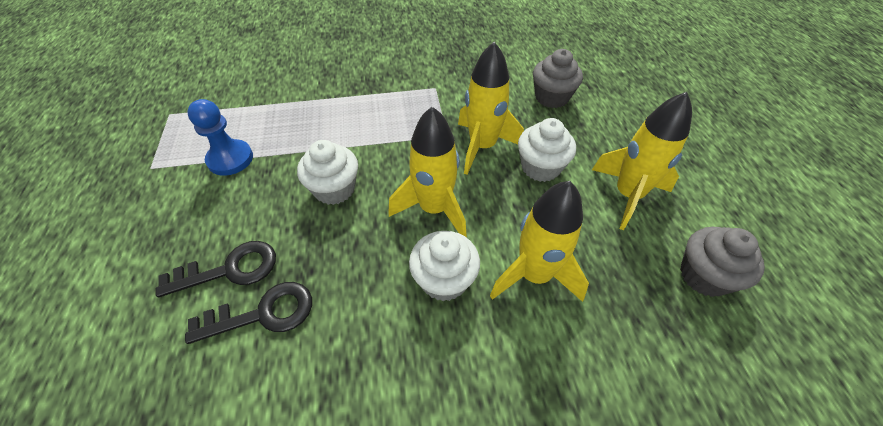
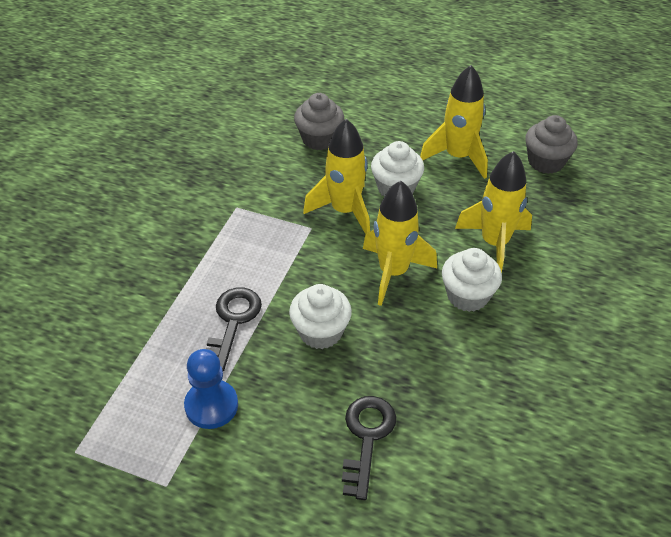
camera: 60 degrees left, 5 degrees down
(263, 314) = (430, 424): black key -> black key (233, 322)

